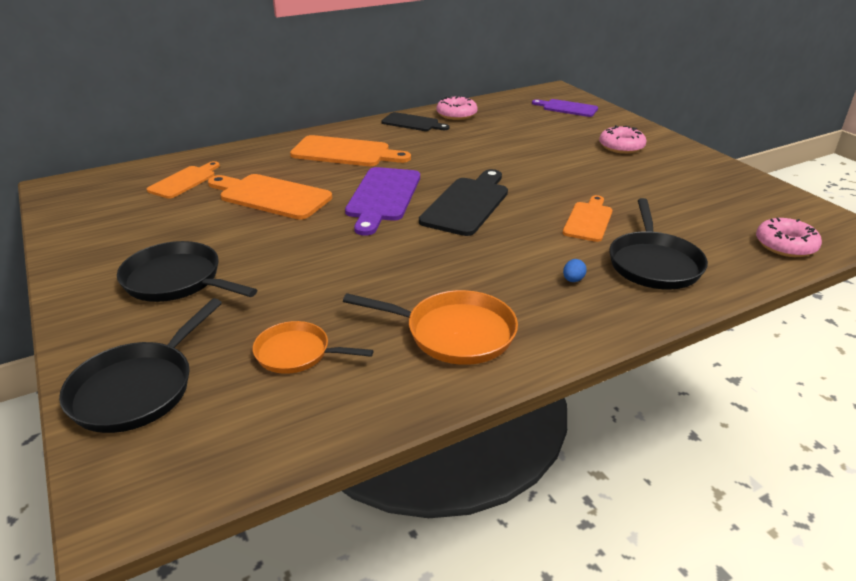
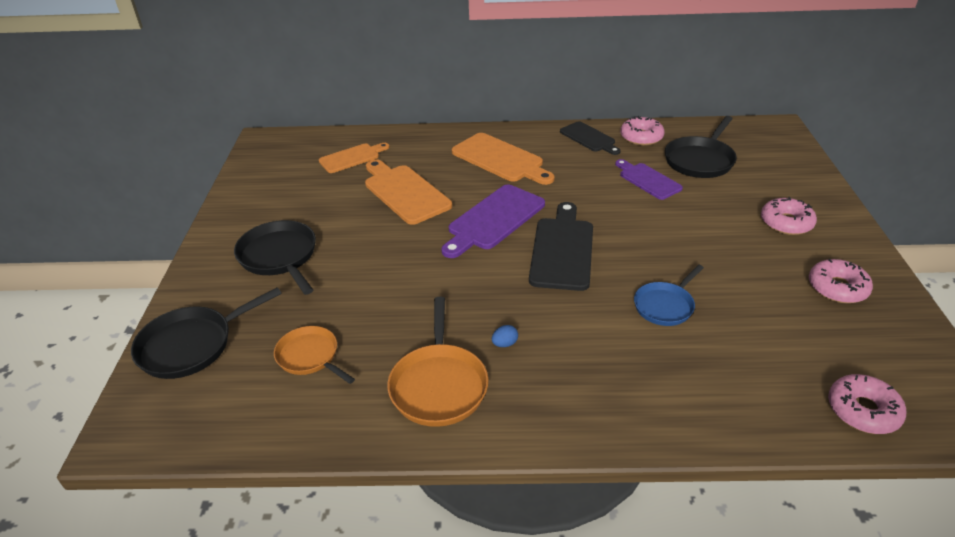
camera: 30 degrees right, 5 degrees up
(454, 333) = (439, 385): orange pan -> orange pan turned 45 degrees clockwise
(467, 204) = (562, 250): black cutting board -> black cutting board turned 45 degrees counterclockwise
(567, 108) = (769, 155): purple cutting board -> purple cutting board (648, 180)
(573, 280) = (588, 369): blue egg -> blue egg (505, 344)
(588, 220) = (665, 306): orange cutting board -> blue pan
(653, 263) = (687, 379): black pan -> black pan (700, 160)
(695, 178) = (837, 288): none -> pink donut

